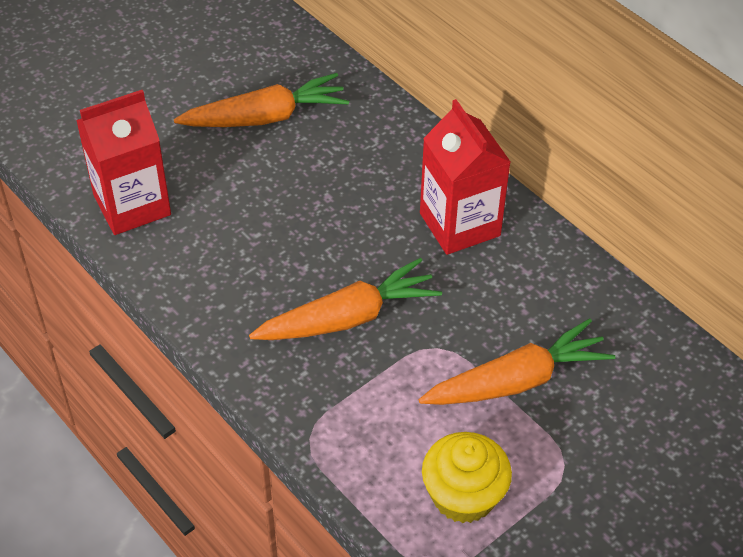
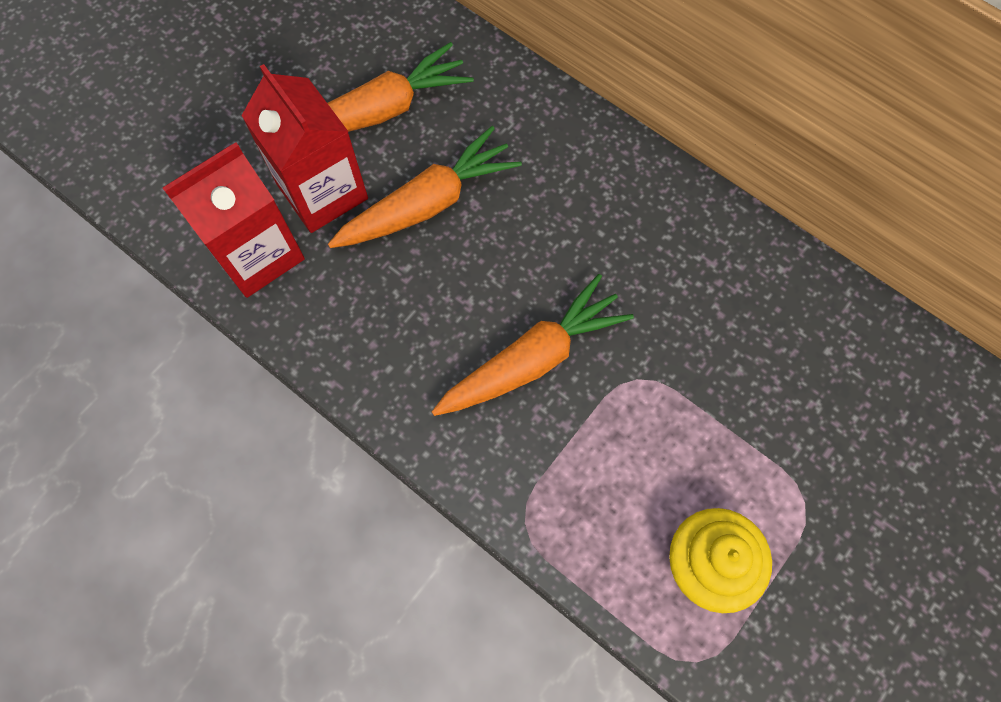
camera: 10 degrees left, 20 degrees up
(459, 224) = (627, 215): red carton -> red carton (322, 192)
(517, 380) = (732, 405): orange carrot -> orange carrot (428, 203)

